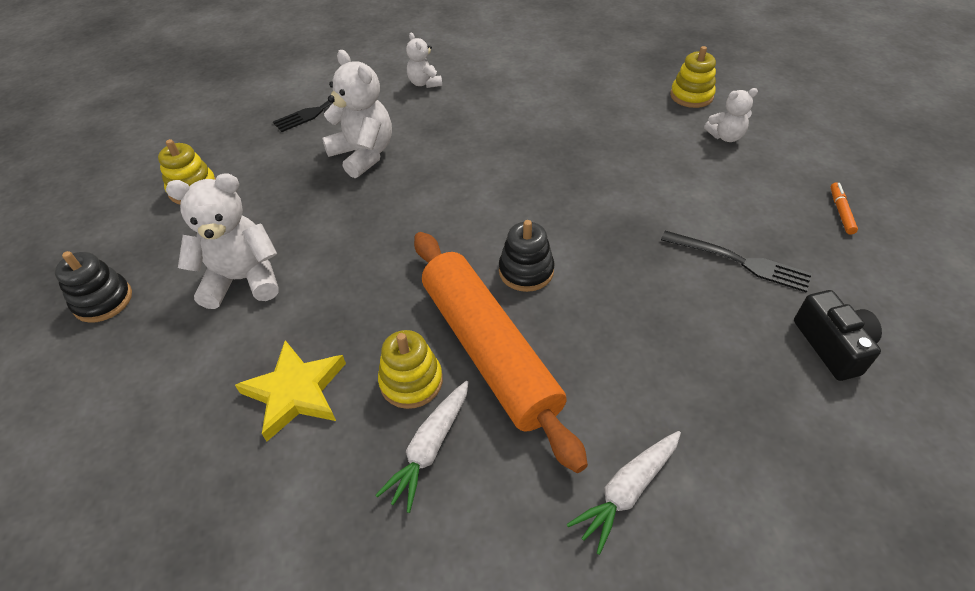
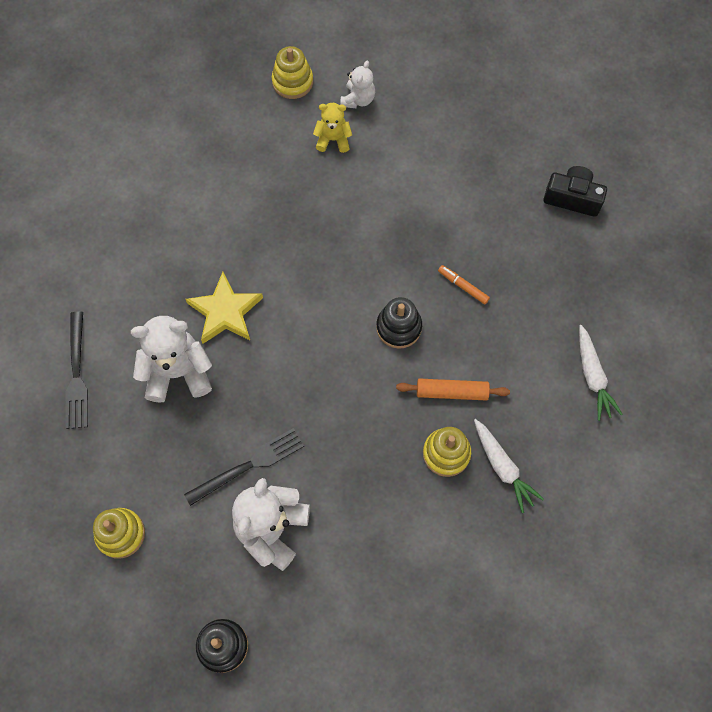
camera: 60 degrees left, 20 degrees up
(295, 392) = (408, 531): yellow star -> yellow star (225, 312)
(424, 83) = (106, 268): white teddy bear -> none
(489, 350) = (452, 392): orange rolling pin -> orange rolling pin, size x0.47
(668, 140) = (333, 139): none -> yellow teddy bear
(741, 262) = (481, 191): black fork -> black fork (250, 465)
(840, 212) = (480, 97): orange marker -> orange marker (463, 286)

